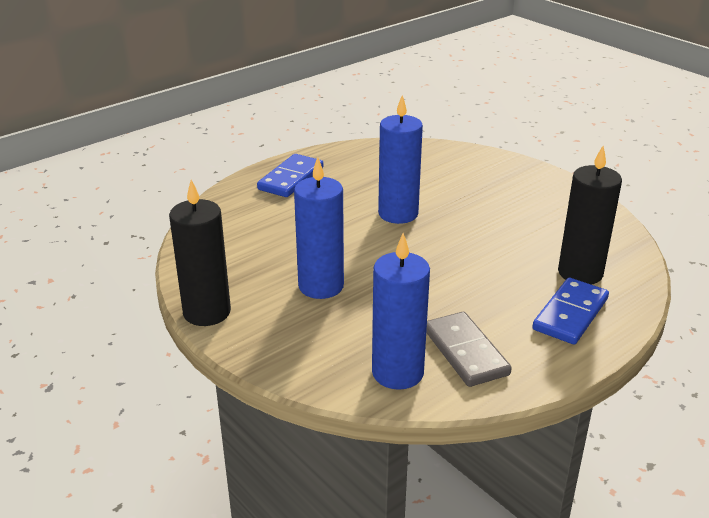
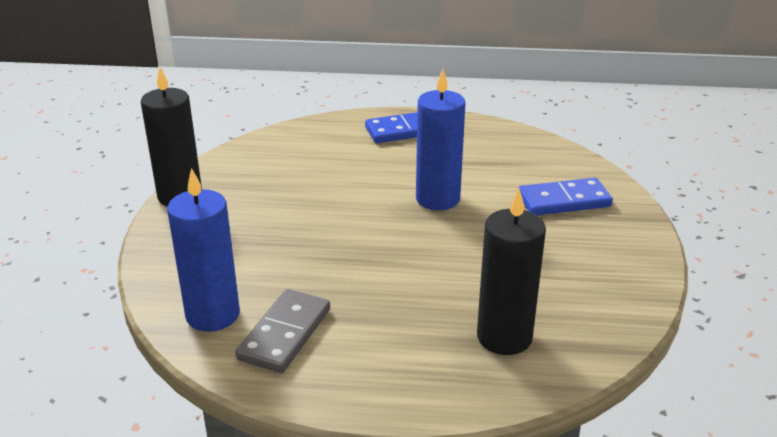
camera: 45 degrees right, 0 degrees up
(321, 286) = (279, 221): blue candle -> none
(570, 314) = (425, 364): blue domino -> blue domino (564, 201)

